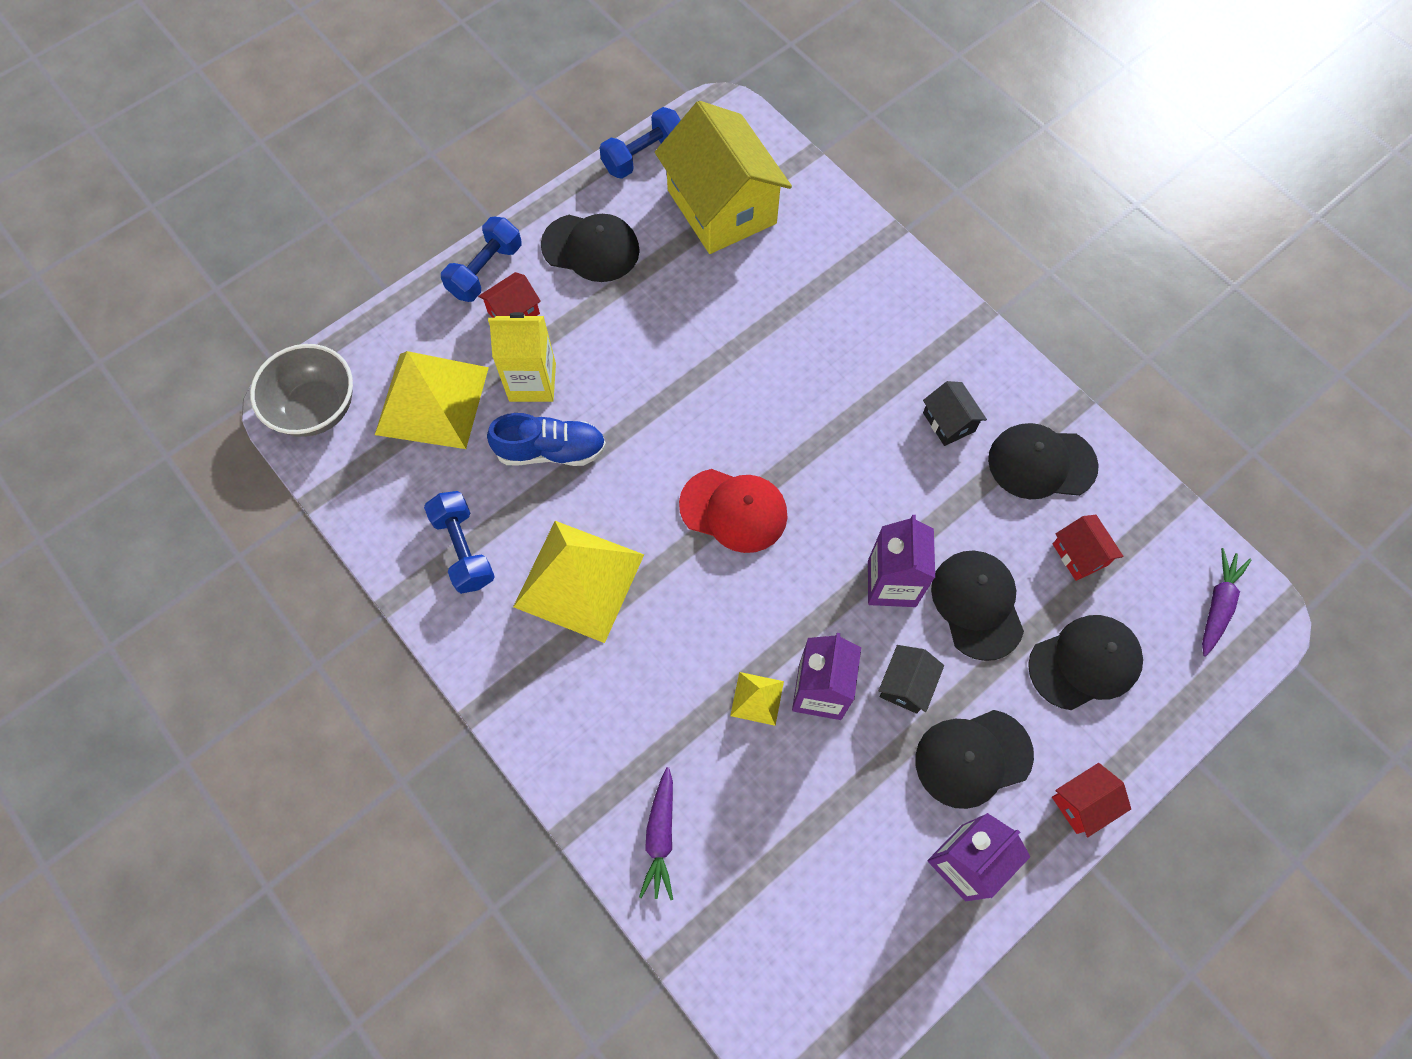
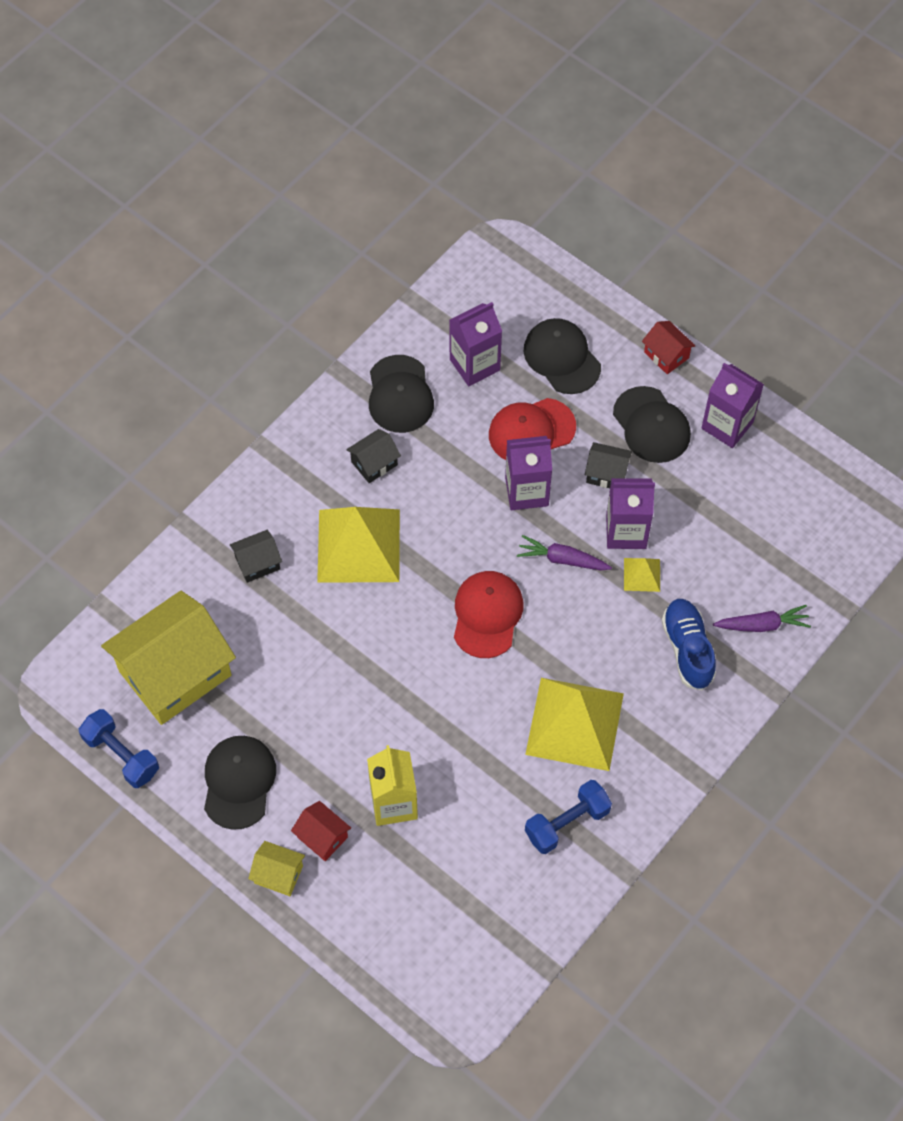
camera: 100 degrees left, 5 degrees down
(316, 408) = (455, 992): grey bowl -> none
(432, 400) = (428, 888): yellow pyramid -> yellow pyramid (358, 545)
(485, 270) = (278, 874): blue dumbbell -> yellow house
(551, 451) = (460, 771): blue shoe -> blue shoe (687, 649)
(836, 292) = (257, 563): none -> black house
(977, 604) = (531, 431): black cap -> red cap
(1079, 554) = (474, 365): red house -> purple carton
(1217, 605) = (497, 275): purple carrot -> purple carrot (562, 559)

